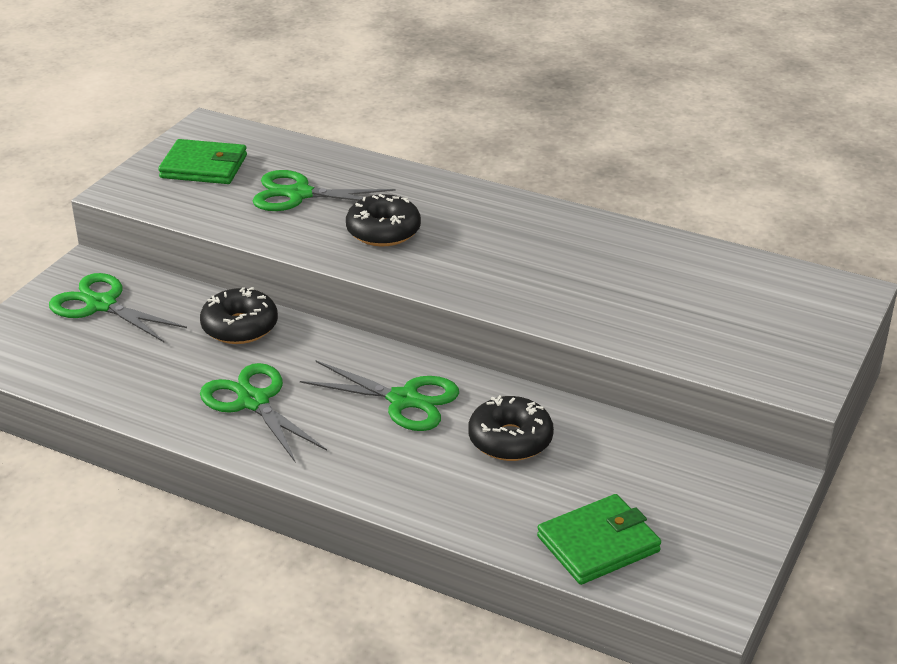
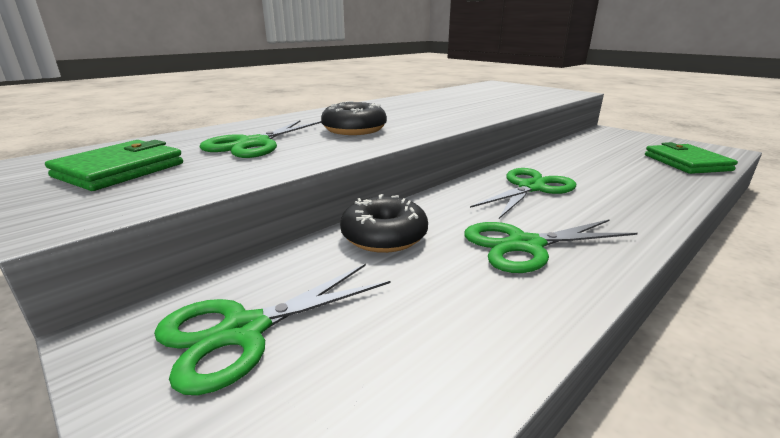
camera: 70 degrees left, 10 degrees down
(510, 440) = (581, 167): black donut -> none

